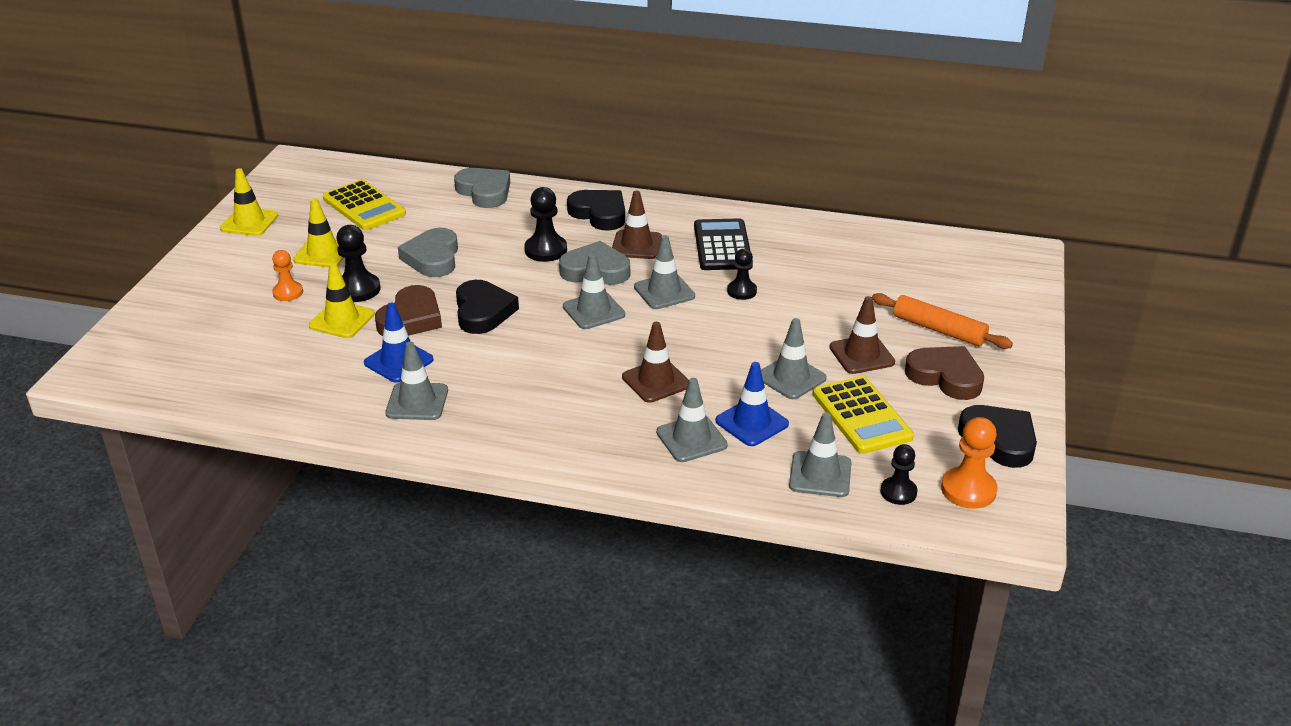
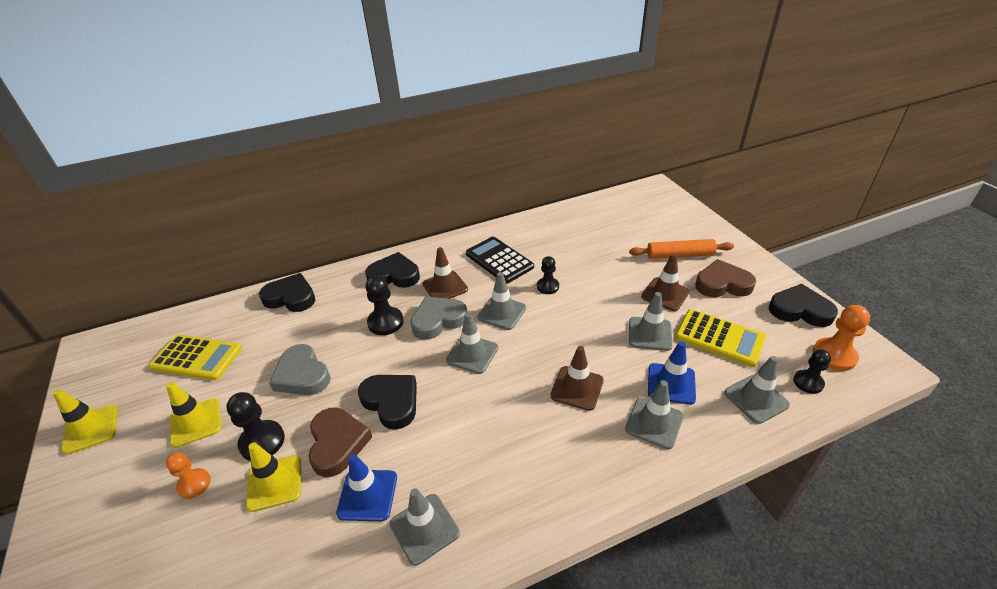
camera: 35 degrees left, 5 degrees up
(484, 192) = (291, 297): grey heart -> black heart

